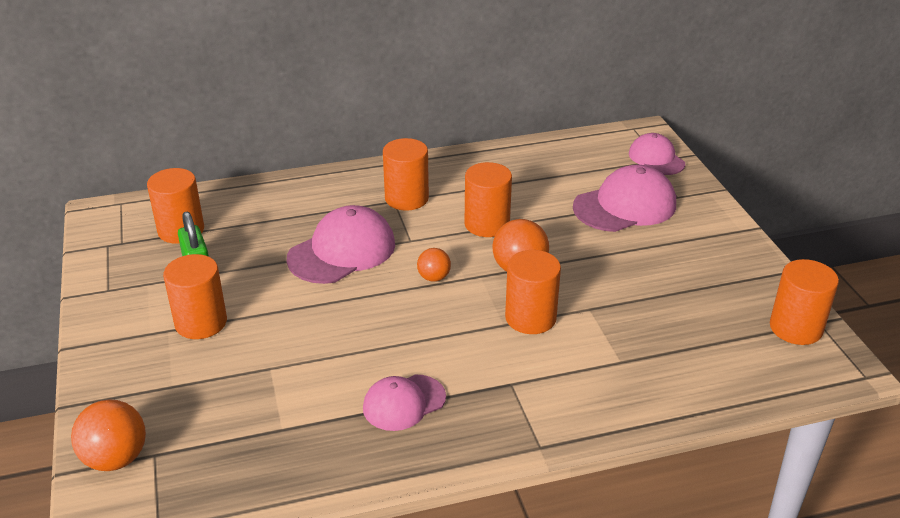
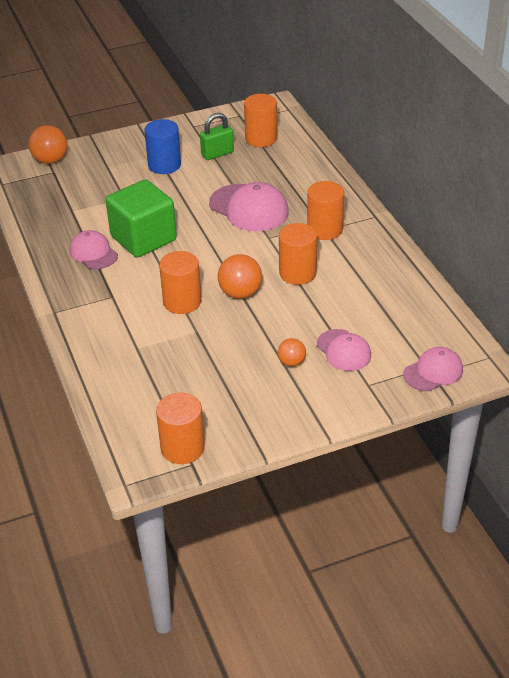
camera: 85 degrees right, 5 degrees up
(201, 322) = (164, 165): orange cylinder -> blue cylinder
(382, 349) = (143, 238): none -> green cube
(434, 277) = (224, 253): orange ball -> orange ball (291, 362)
(625, 206) = (343, 350): pink cap -> pink cap, size x0.63

